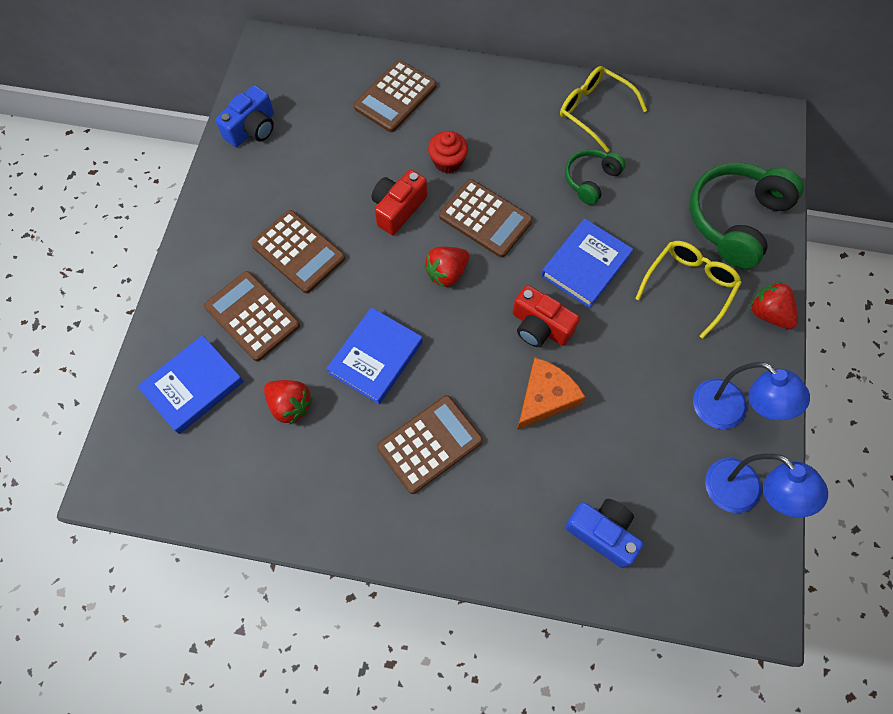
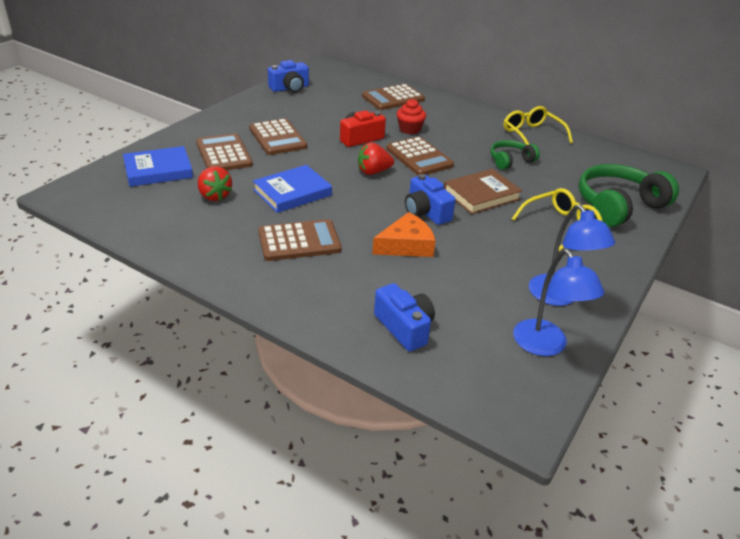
camera: 20 degrees right, 30 degrees down
(540, 326) = (426, 212): red camera -> blue camera
(585, 265) = (481, 195): blue book -> brown book
(768, 313) = (623, 257): red strawberry -> none

